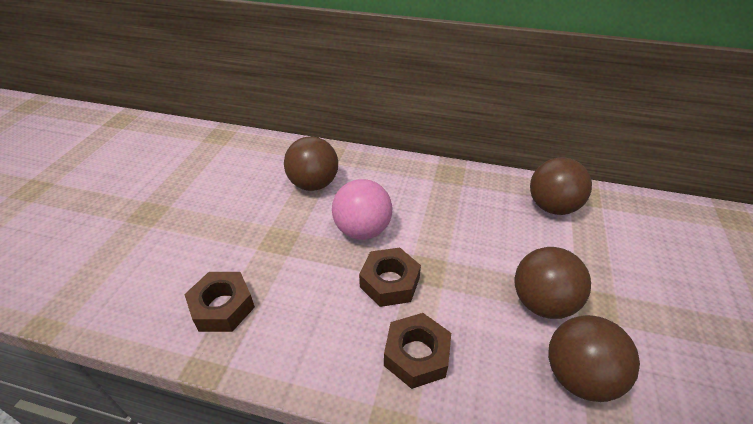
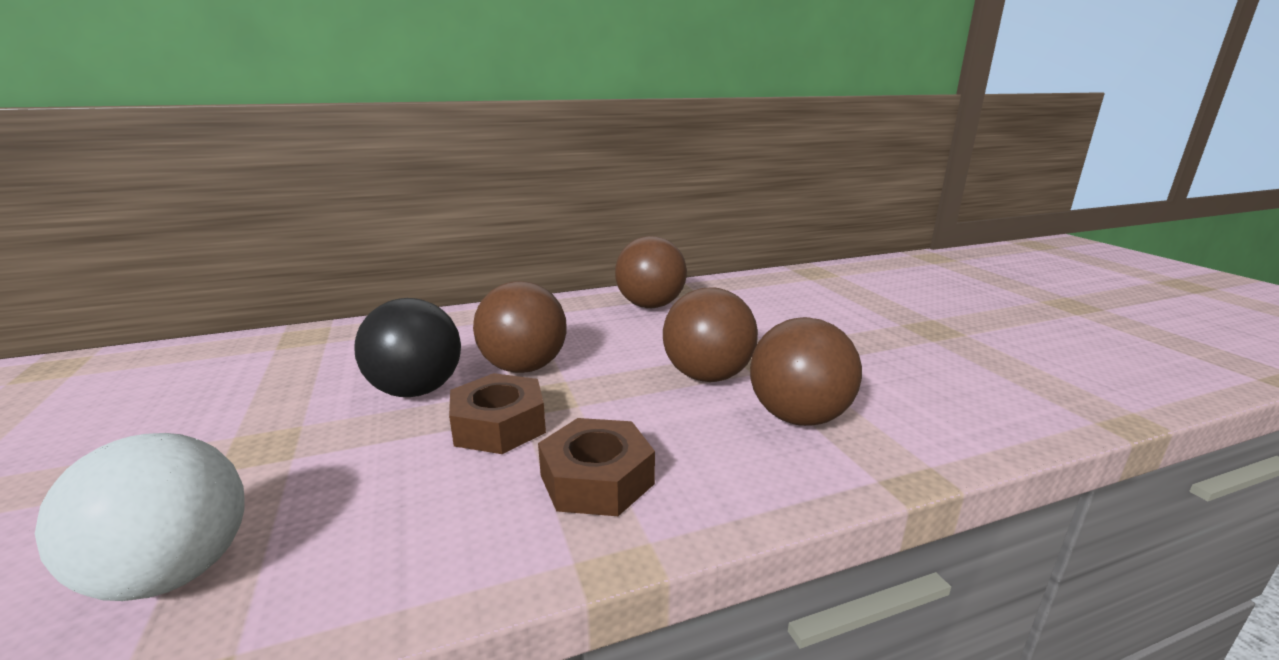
camera: 35 degrees left, 20 degrees down
(222, 307) = (174, 573): brown nut -> white ball
(313, 184) = (296, 370): brown ball -> brown ball (524, 367)
(362, 230) = (416, 390): pink ball -> black ball

